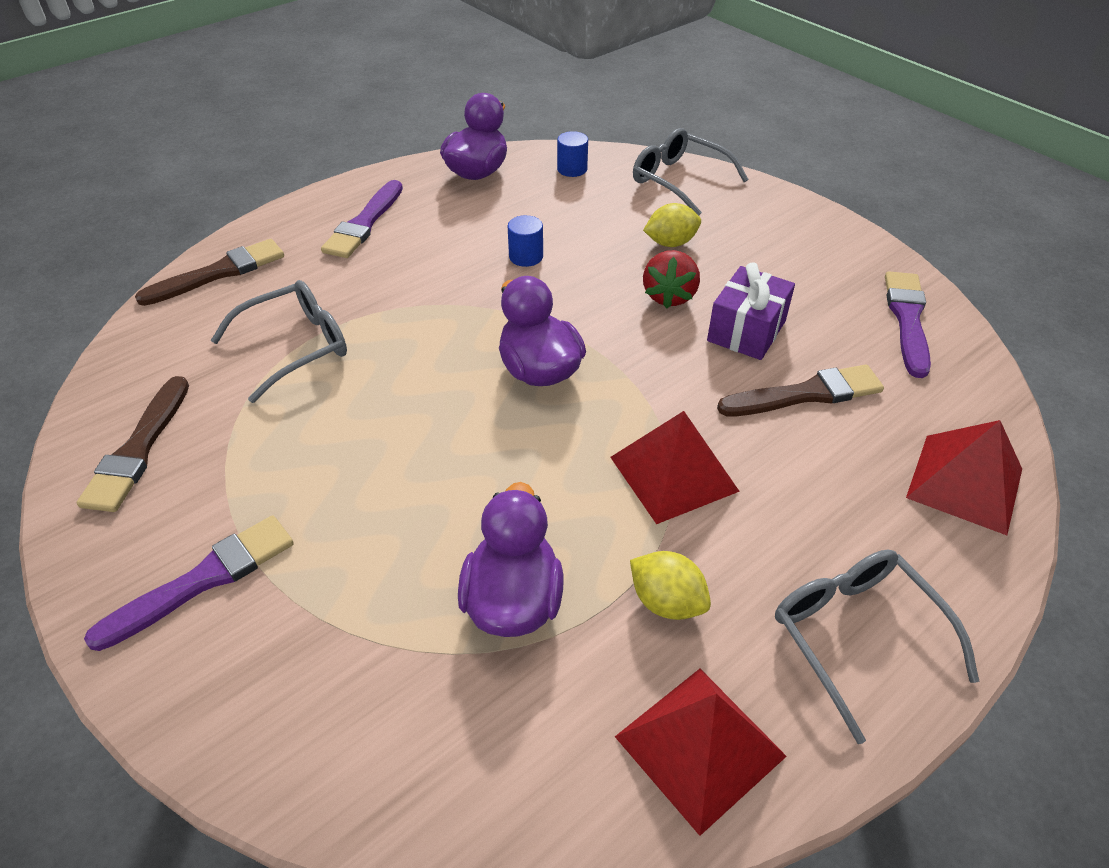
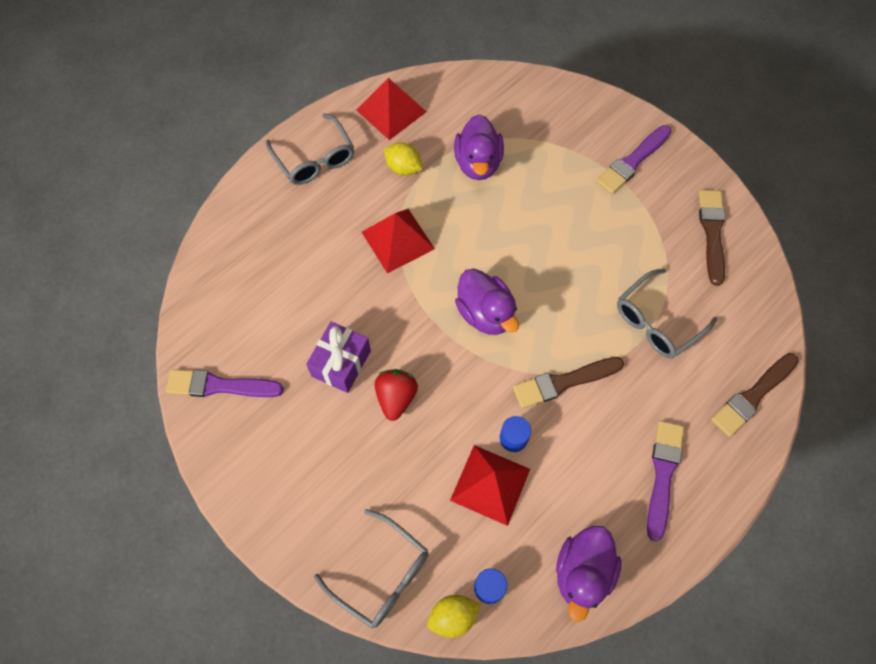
camera: 175 degrees right, 20 degrees up
(670, 243) = (393, 468): yellow lemon -> yellow lemon (453, 617)
(806, 394) = (309, 306): brown brush -> brown brush (564, 382)
(907, 319) = (219, 386): purple brush -> purple brush turned 90 degrees clockwise
(964, 483) = (231, 247): red pyramid -> red pyramid (490, 484)

